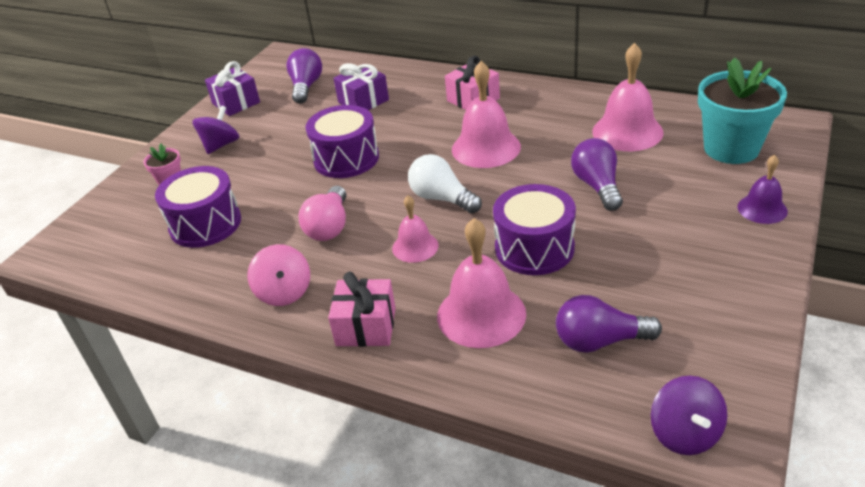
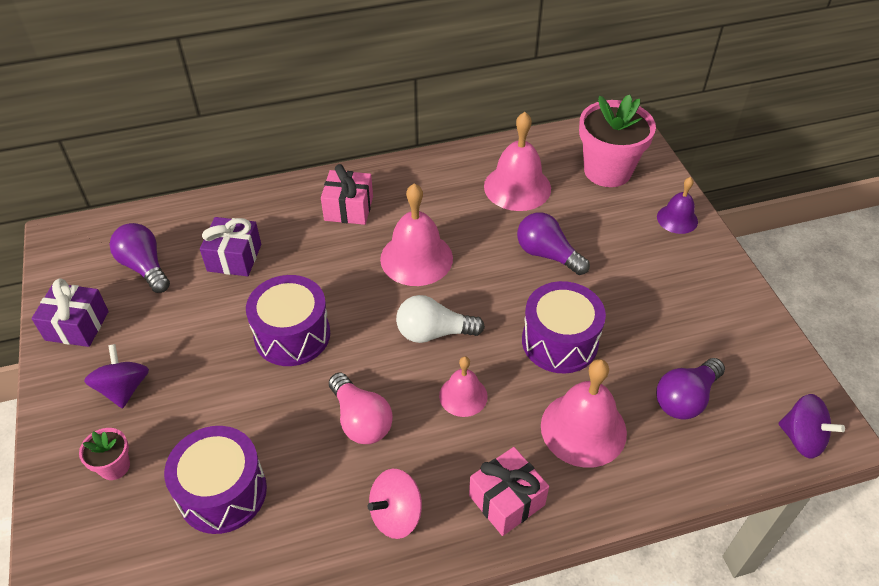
camera: 45 degrees left, 10 degrees up
(284, 292) = (396, 515): pink spinning top -> pink spinning top turned 120 degrees clockwise
(731, 149) = (607, 171): turquoise flower pot -> pink flower pot

